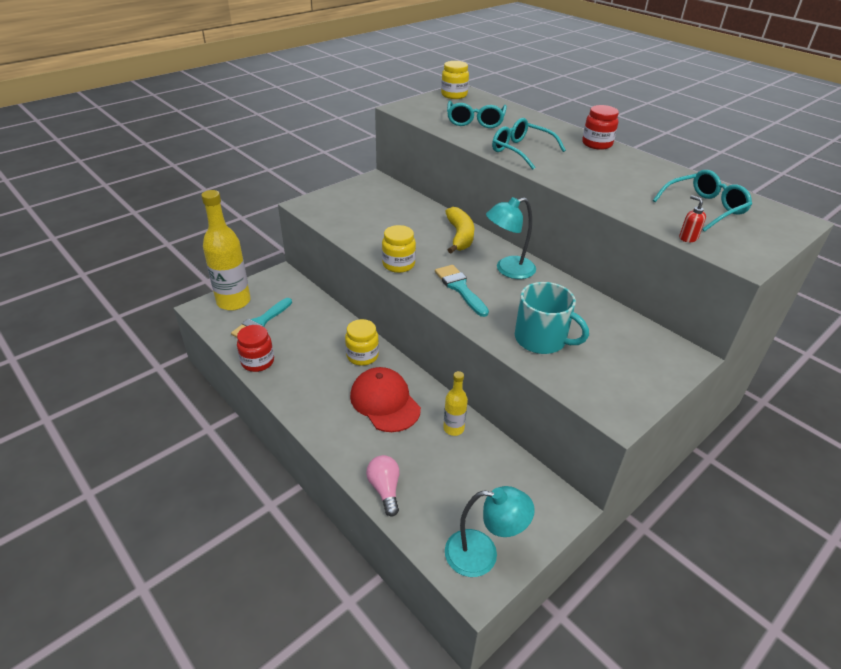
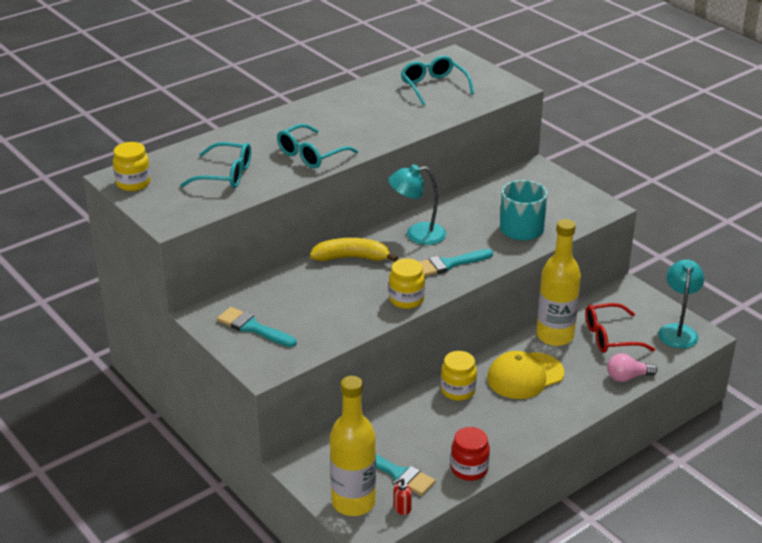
camera: 85 degrees left, 5 degrees down
(357, 198) = (253, 328): none -> turquoise brush
(385, 402) = (525, 376): red cap -> yellow cap
(453, 428) = (555, 336): yellow bottle -> yellow bottle, size x1.96
(459, 478) = (610, 337): none -> red glasses
(508, 270) = (417, 234): turquoise lamp -> turquoise lamp turned 105 degrees clockwise
(597, 144) = (298, 113): red jar -> none
(688, 238) = (482, 102): red soap dispenser -> red soap dispenser (402, 508)

